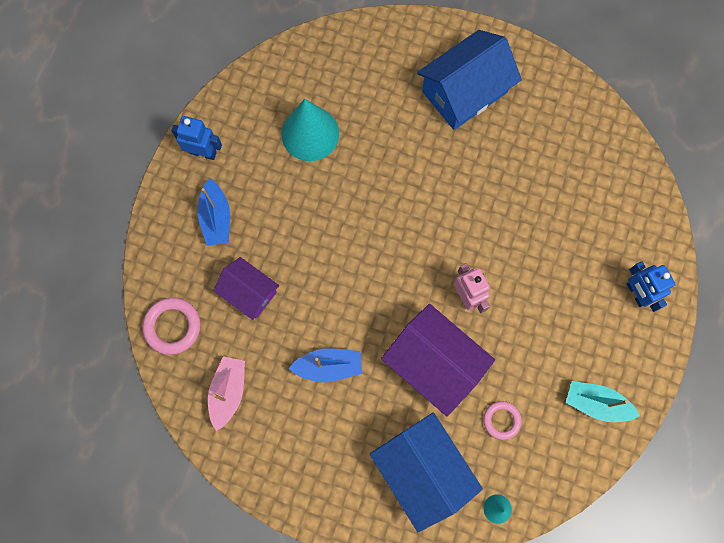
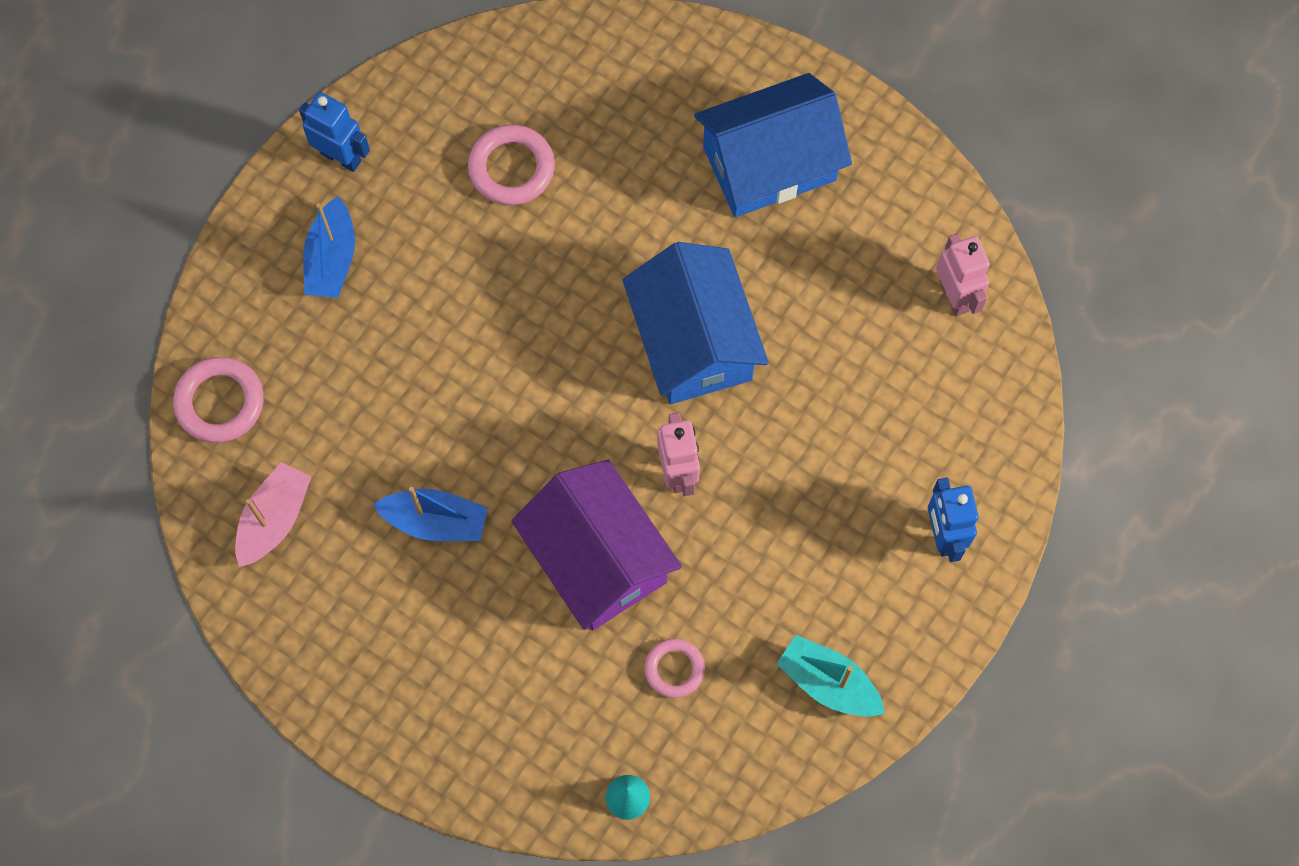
camera: 15 degrees right, 5 degrees down
(249, 292) = (349, 381): purple house -> none
(310, 133) = (511, 168): turquoise cone -> pink ring
(422, 471) = (531, 711): blue house -> blue house (693, 341)
(598, 145) = (955, 296): none -> pink robot

